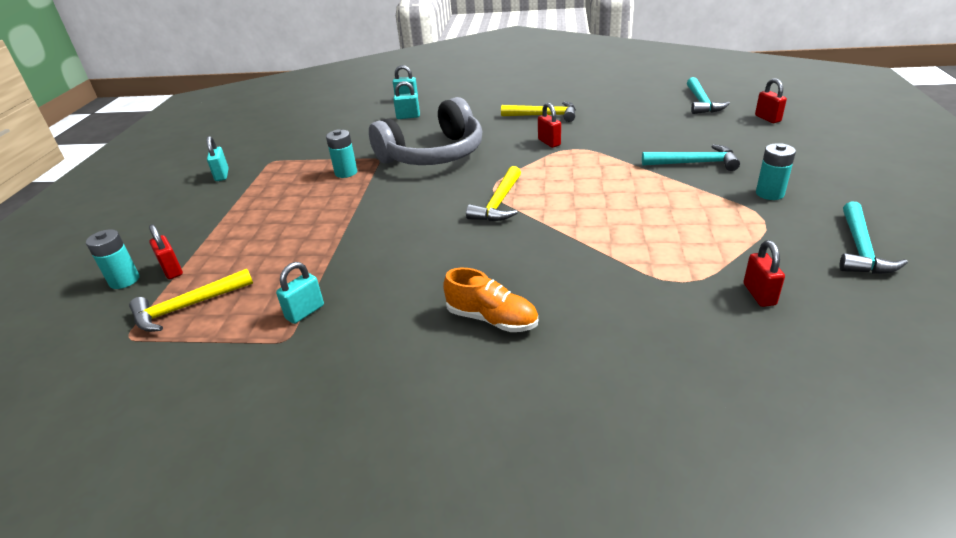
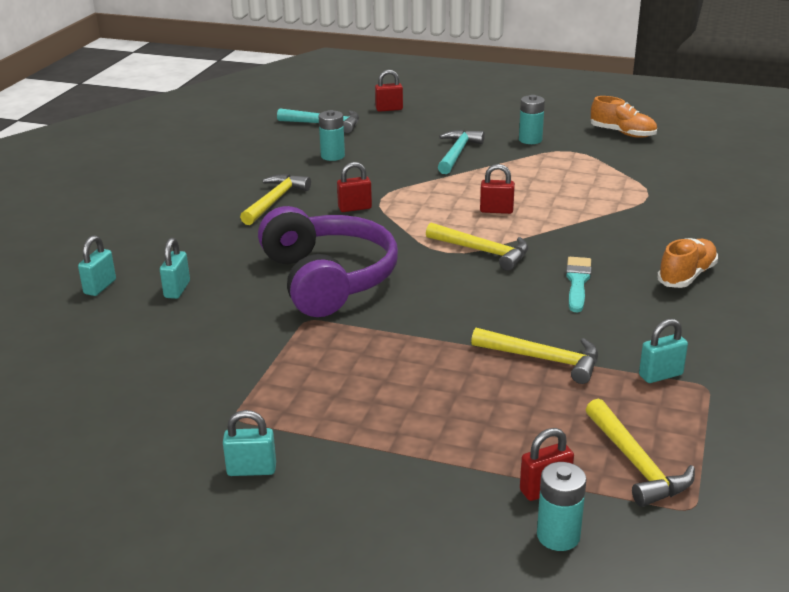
camera: 80 degrees left, 5 degrees down
(305, 312) = (660, 375): turquoise padlock -> turquoise padlock turned 75 degrees counterclockwise
(330, 251) = (543, 359): none -> yellow hammer
(346, 172) = (334, 346): turquoise battery -> turquoise battery (332, 156)
(433, 154) = (328, 279): grey headphones -> purple headphones
(458, 255) = (577, 282): none -> turquoise brush
(759, 294) = (671, 174): red padlock -> red padlock (496, 210)
(860, 249) = (622, 133): turquoise hammer -> orange shoe

